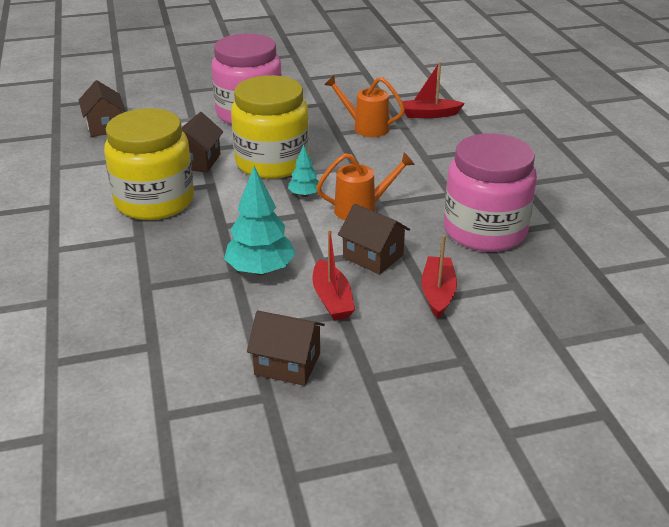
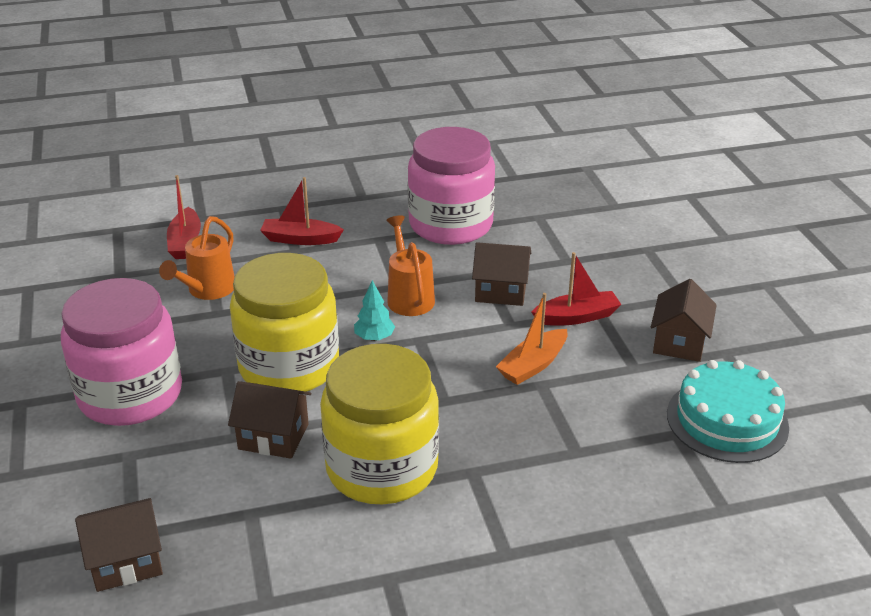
camera: 90 degrees left, 0 degrees up
(162, 381) = (727, 420): none -> turquoise cake
(260, 270) = (533, 365): turquoise tree -> orange boat
(373, 256) = (501, 291): brown house -> brown house turned 60 degrees clockwise
(438, 293) = (557, 256): red boat -> red boat (300, 239)

